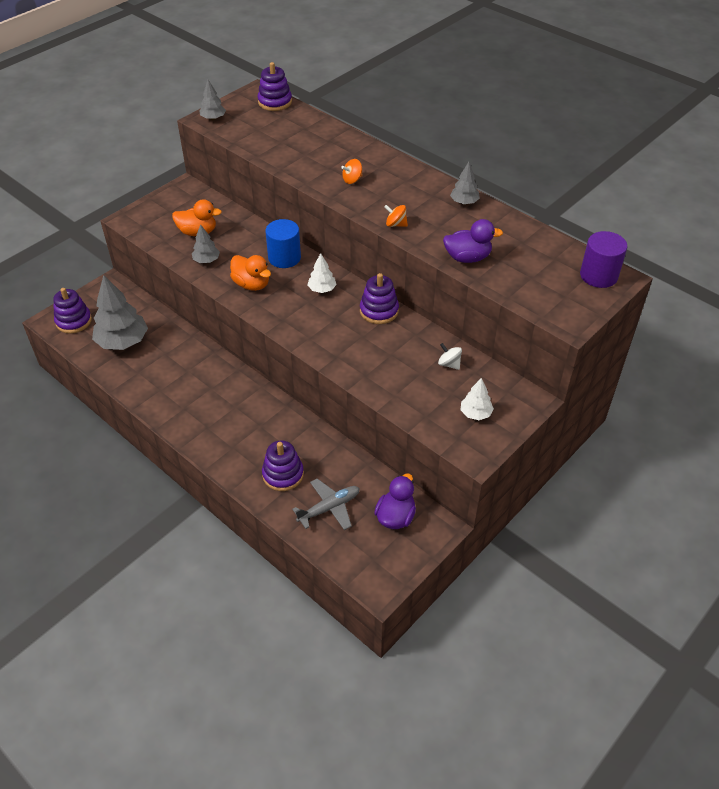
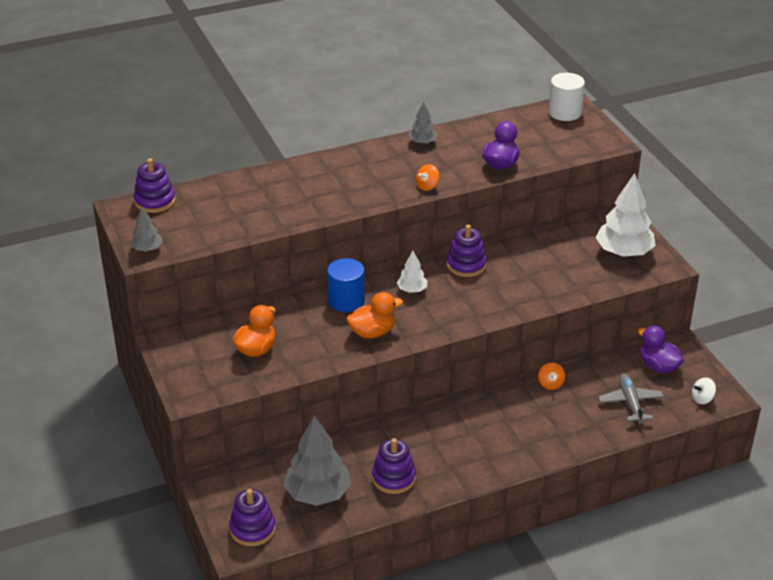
camera: 65 degrees left, 10 degrees down
(206, 260) = (310, 354): grey tree -> none
(283, 474) = (577, 421): purple stacking toy -> purple stacking toy (393, 478)
(352, 180) = (339, 191): orange spinning top -> orange spinning top (550, 384)
(449, 364) = (559, 247): white spinning top -> white spinning top (702, 399)
(475, 413) = (623, 252): white tree -> white tree, size x1.98
(598, 275) = (565, 112): purple cylinder -> white cylinder

